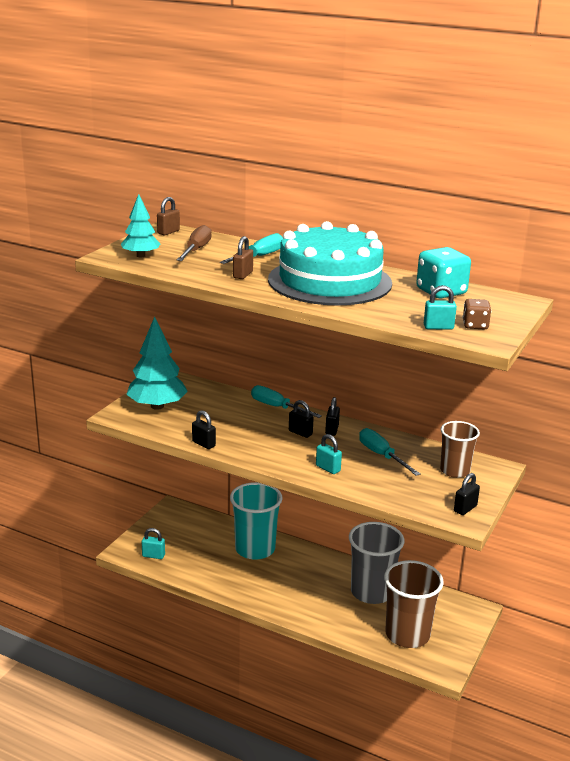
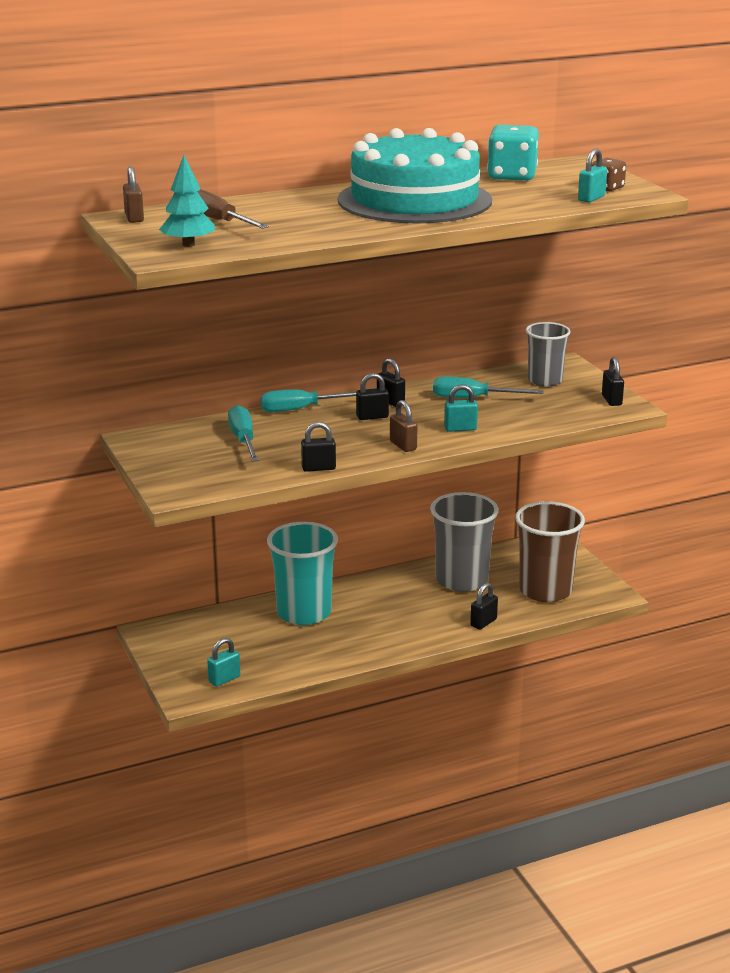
camera: 50 degrees left, 0 degrees up
(157, 406) = (192, 465): turquoise tree -> none
(243, 275) = (334, 223): brown padlock -> brown padlock (403, 446)
(259, 257) = (294, 205): turquoise screwdriver -> turquoise screwdriver (243, 440)
(332, 625) = (483, 623): none -> black padlock
(455, 471) = (545, 380): brown cup -> grey cup

